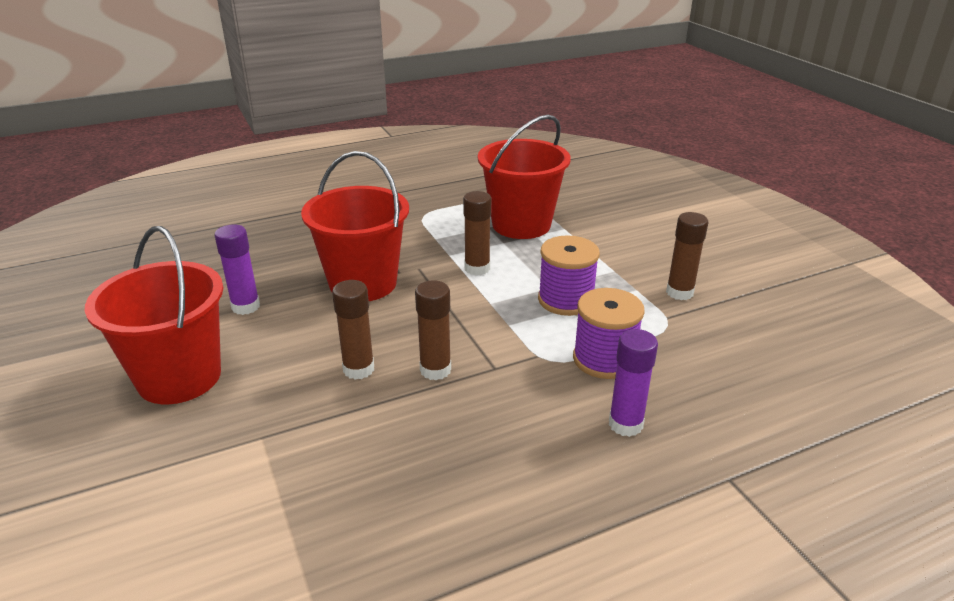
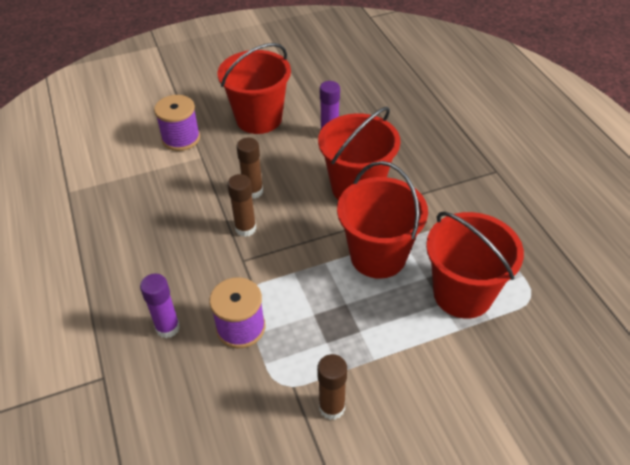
camera: 95 degrees right, 15 degrees up
(477, 268) = (378, 256): brown glue stick -> red bucket
(566, 300) = (325, 313): purple spool -> purple spool (181, 138)

